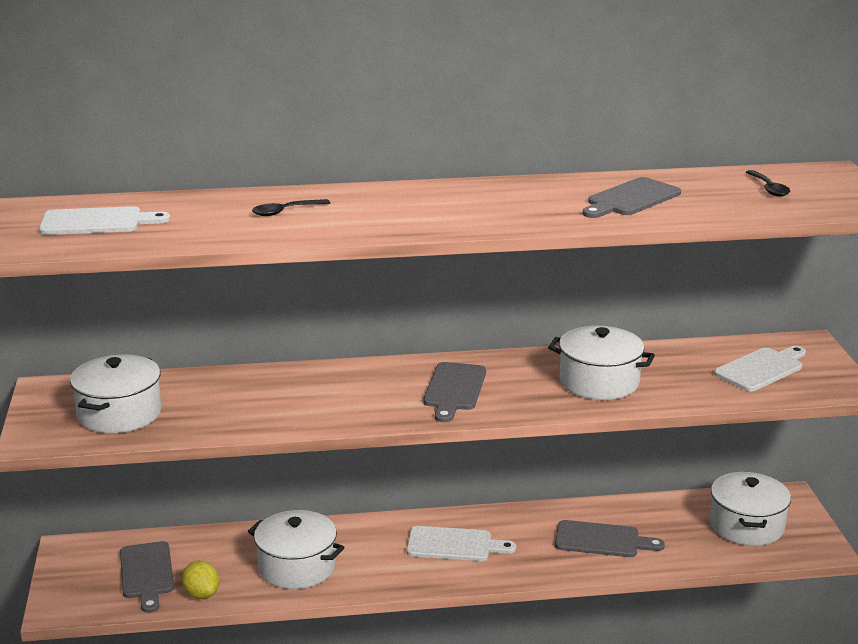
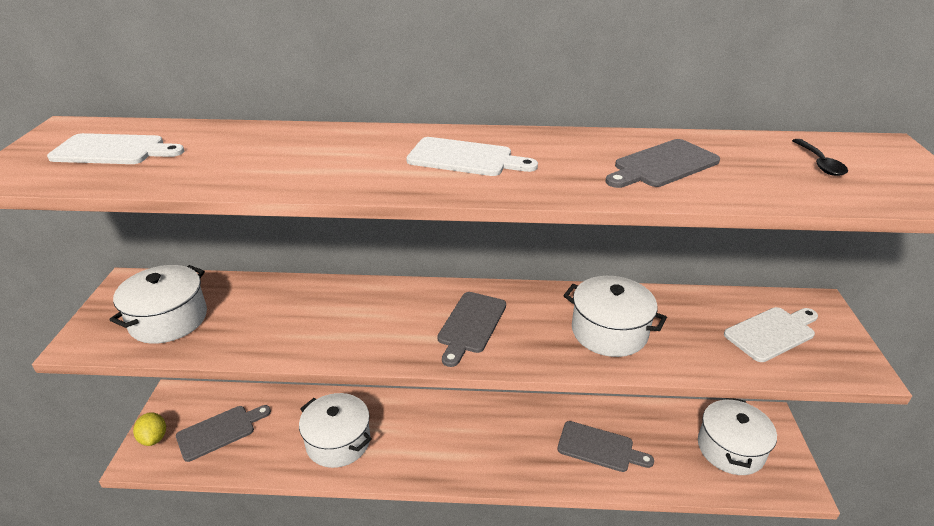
camera: 10 degrees right, 10 degrees up
(146, 573) = (220, 431): grey cutting board -> grey cutting board turned 120 degrees counterclockwise
(201, 594) = (253, 461): yellow lemon -> yellow lemon (154, 438)
(285, 212) = (299, 152): black spoon -> none
(454, 545) = (472, 435): white cutting board -> white cutting board (465, 158)

